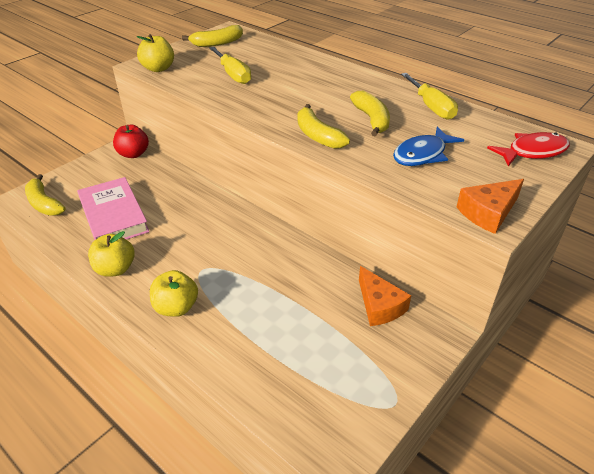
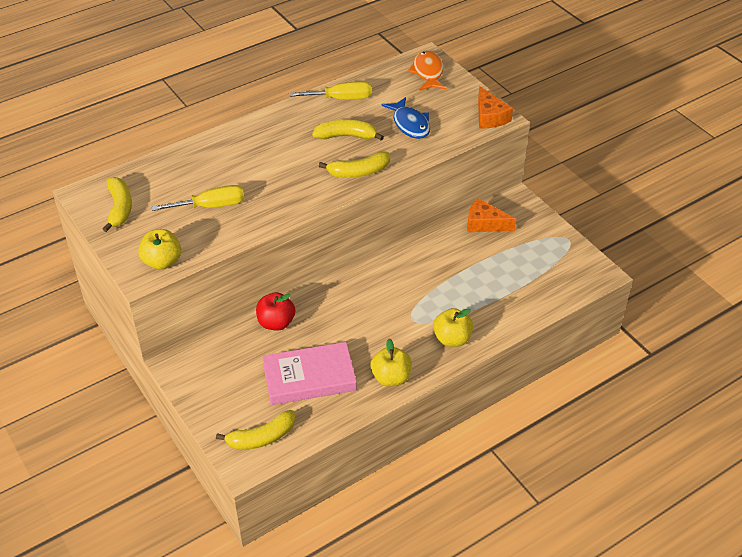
camera: 75 degrees left, 5 degrees up
(133, 154) = (196, 357): red apple -> red apple (276, 323)
(379, 305) = (484, 223): orange cheese -> orange cheese turned 150 degrees counterclockwise
(532, 152) = (428, 72): red fish -> orange fish

